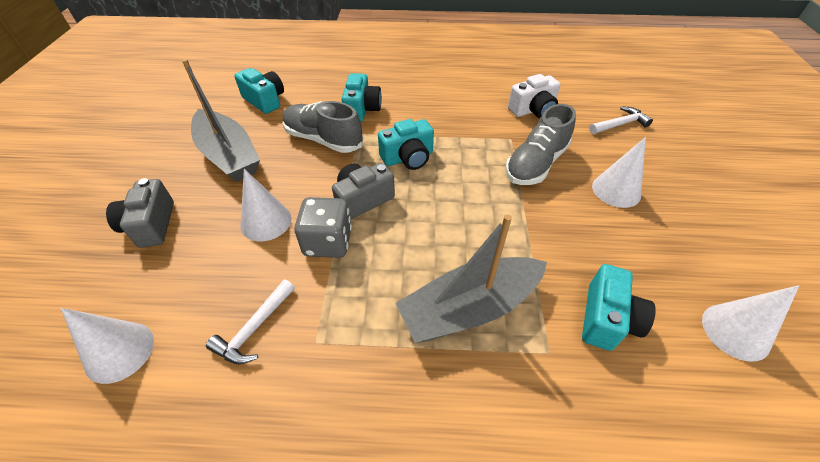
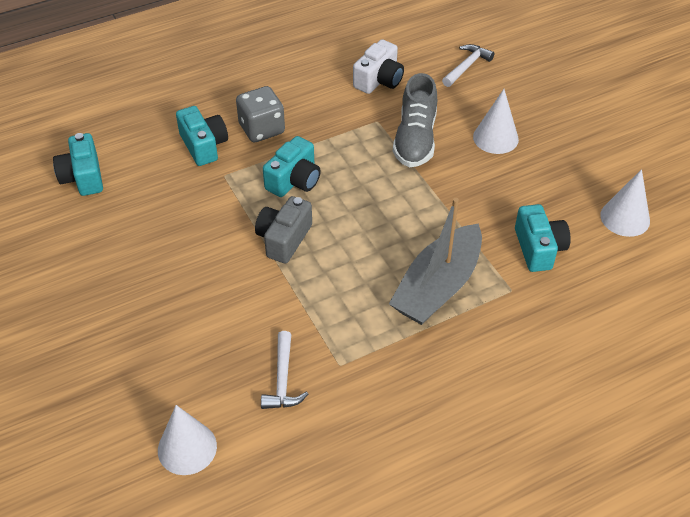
camera: 30 degrees left, 0 degrees up
(151, 225) = (100, 350): grey camera -> none
(229, 155) = (106, 253): grey boat -> none
(265, 101) = (83, 177): turquoise camera -> turquoise camera turned 120 degrees counterclockwise
(266, 221) = (210, 297): white cone -> none
(323, 140) = (192, 196): grey shoe -> none
(328, 242) = (284, 289): grey dice -> grey dice (262, 129)

